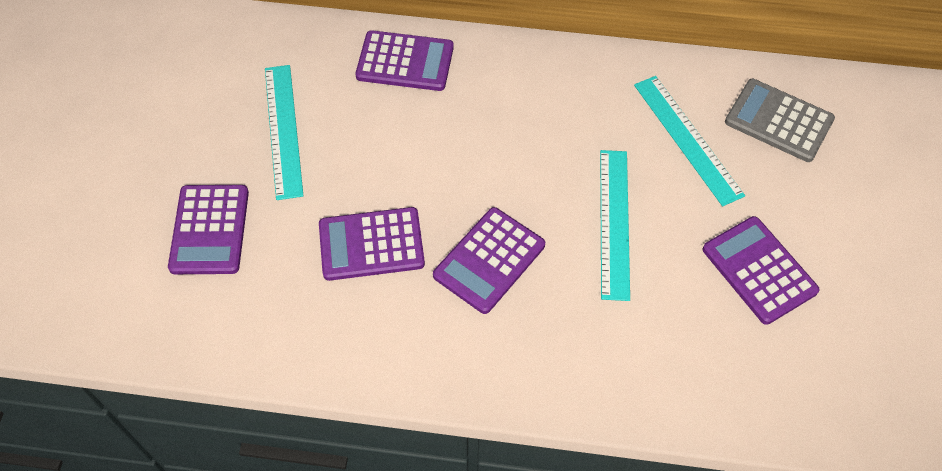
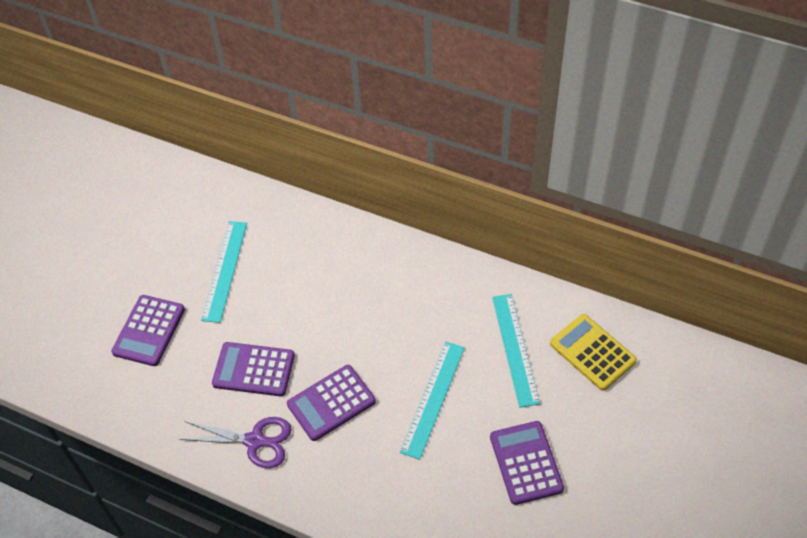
camera: 20 degrees right, 5 degrees down
(405, 62) = (329, 239): purple calculator -> none
(409, 334) = (255, 441): none -> purple scissors
(778, 121) = (592, 352): grey calculator -> yellow calculator

